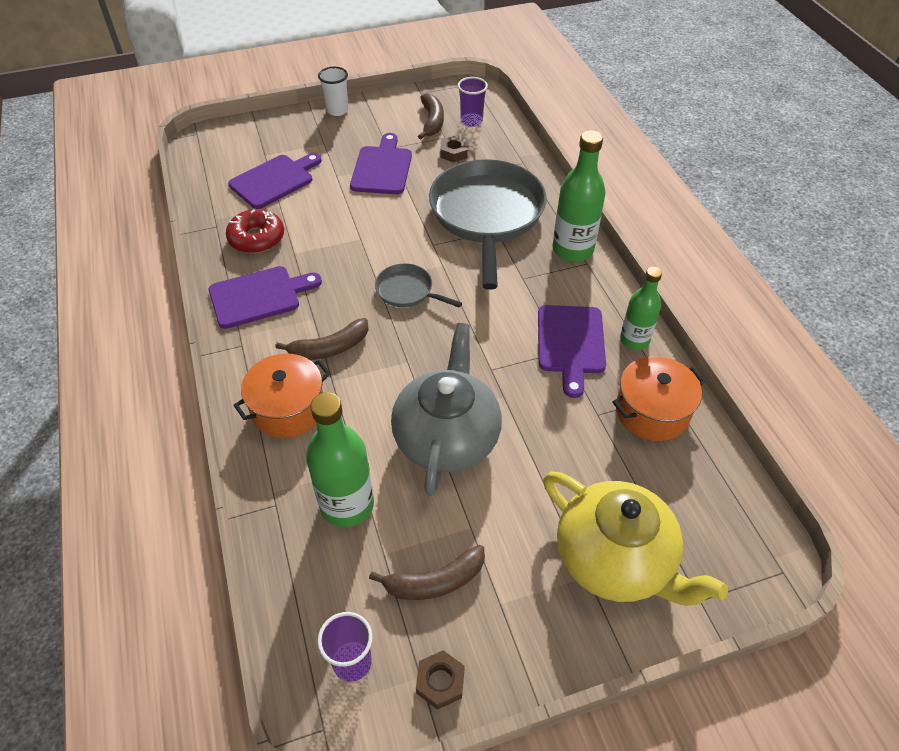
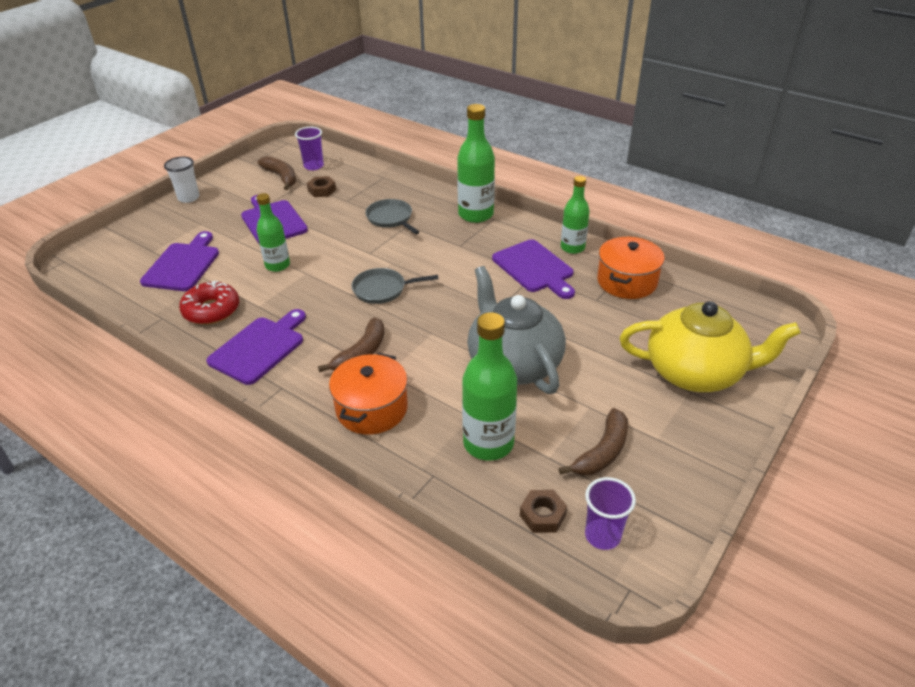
camera: 35 degrees left, 10 degrees down
(345, 218) = (277, 265): none -> green bottle
(440, 682) = (671, 507): brown nut -> brown nut (542, 515)
(486, 215) = (390, 218): grey pan -> grey pan, size x0.45

